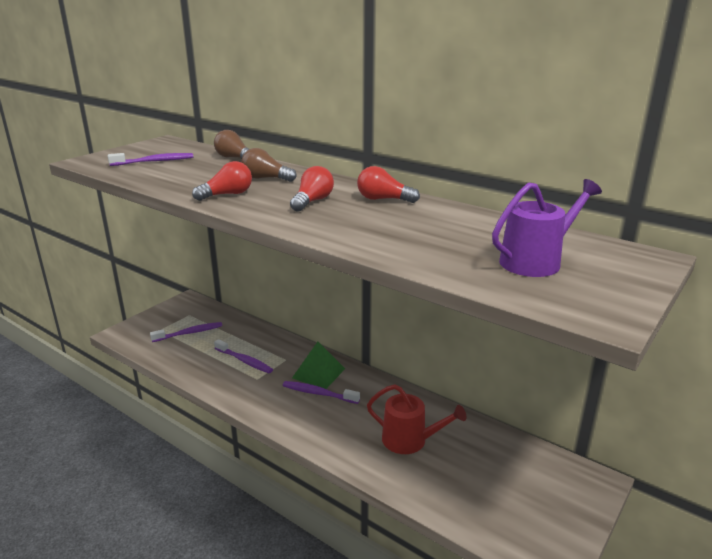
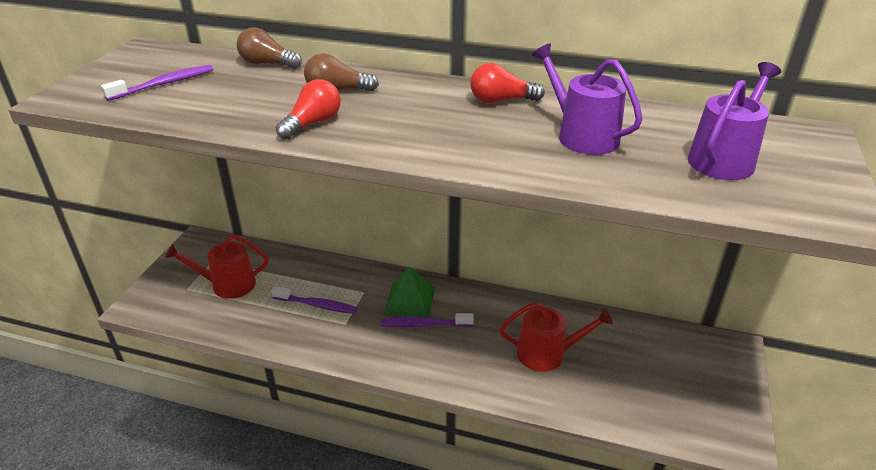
camera: 20 degrees left, 10 degrees up
(189, 333) = (228, 285): purple toothbrush -> red watering can
(312, 201) = (425, 117): red light bulb -> none
(425, 229) = (582, 135): none -> purple watering can

